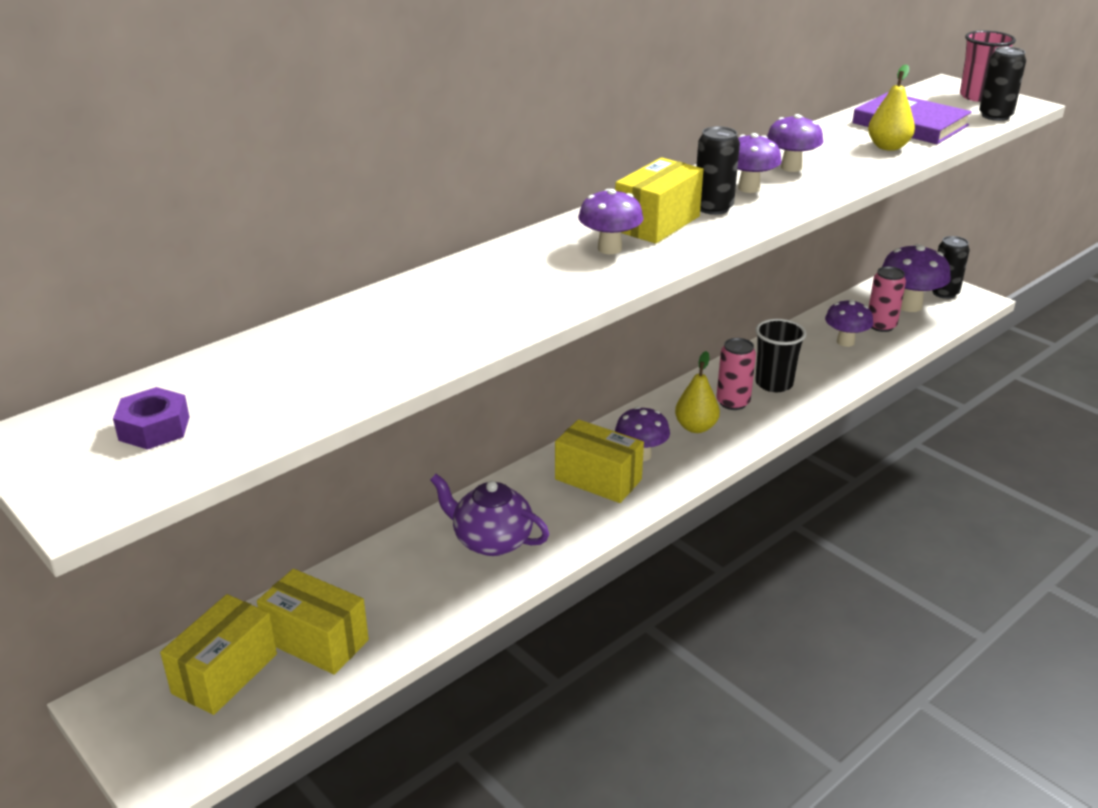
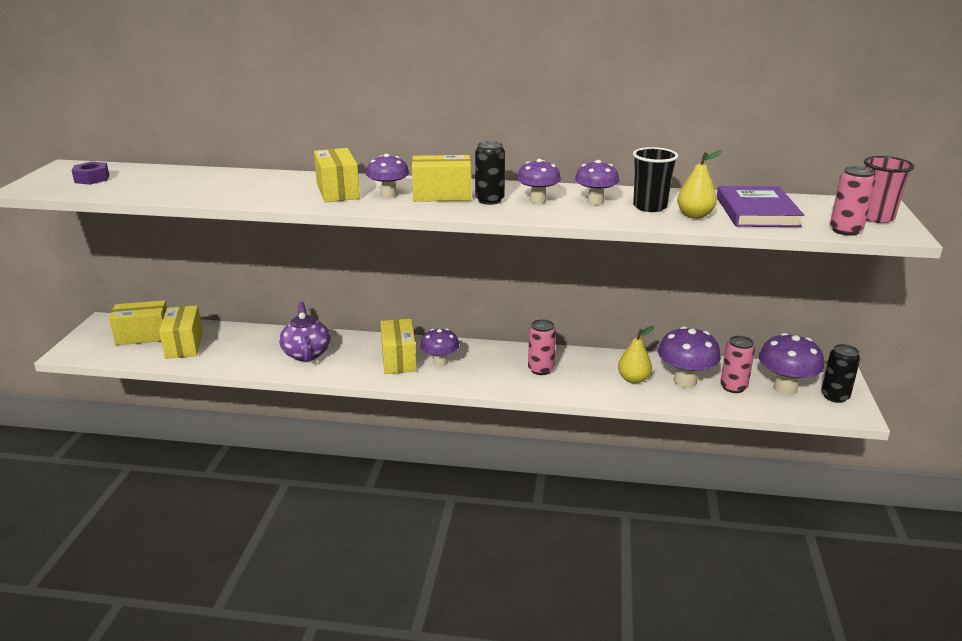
camera: 50 degrees right, 5 degrees down
(547, 271) = (337, 191): none -> yellow box
(696, 427) = (494, 368): yellow pear -> yellow pear (633, 379)
(774, 384) = (586, 375): black cup -> black cup (650, 207)
(845, 342) = (685, 381): purple mushroom -> purple mushroom, size x1.51
(995, 116) = (845, 230): black can -> pink can

